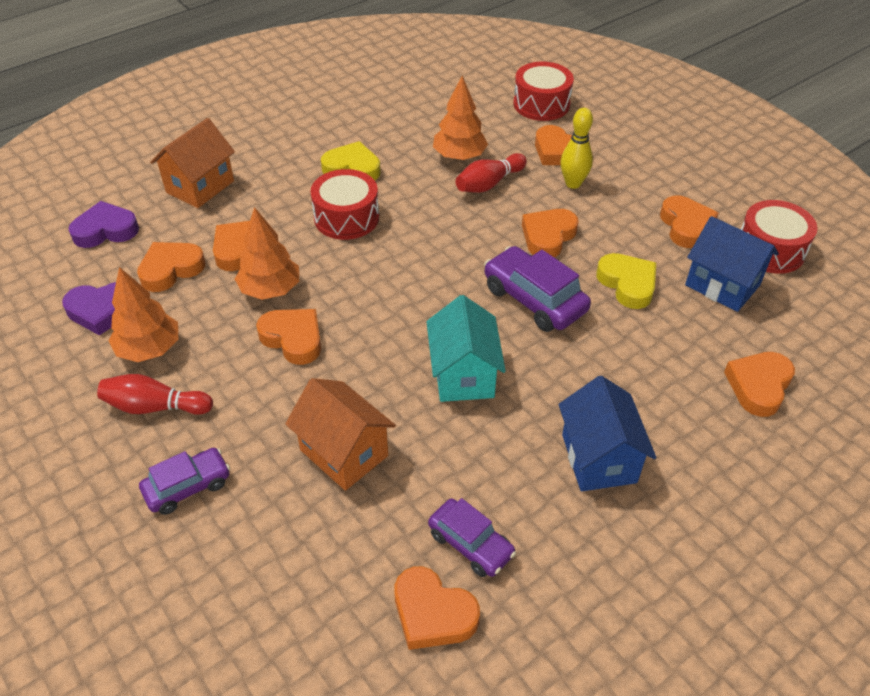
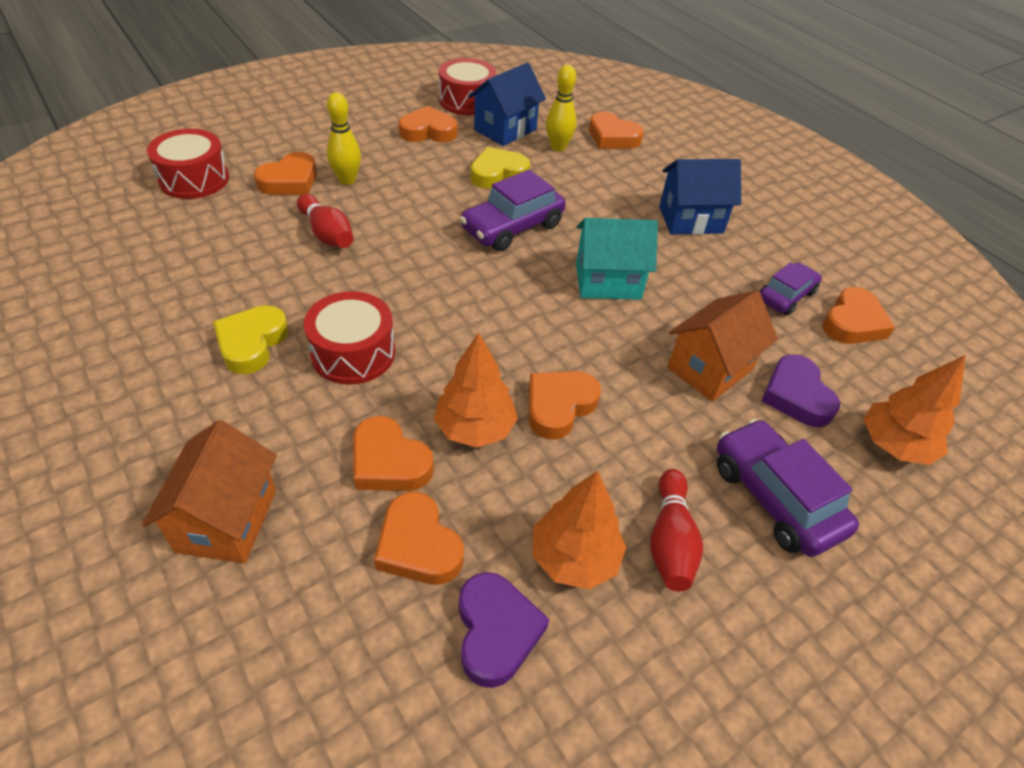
camera: 90 degrees left, 0 degrees up
(106, 230) = (301, 656): purple heart -> purple heart (796, 396)
(187, 487) = (775, 497): purple car -> purple car, size x1.55
(200, 187) = (227, 520): orange house -> orange house turned 60 degrees clockwise
(459, 156) = (267, 250): orange tree -> orange tree (894, 445)
(548, 236) = (425, 207): orange heart -> none
(706, 332) = (558, 147): none -> yellow bowling pin

